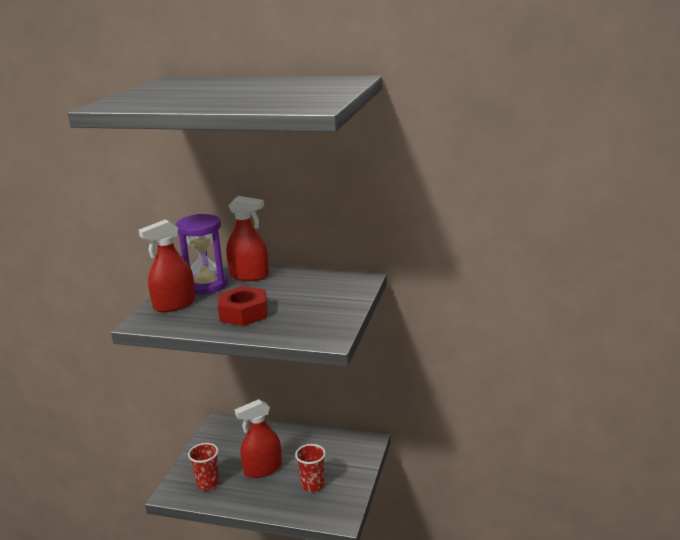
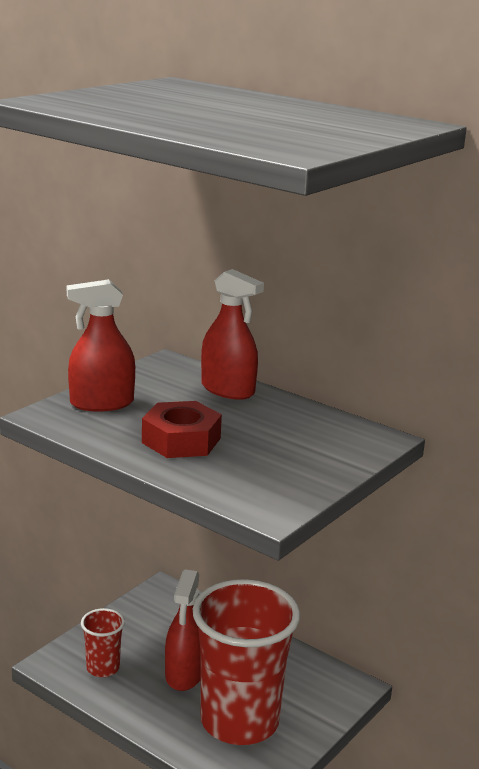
camera: 20 degrees right, 0 degrees up
(206, 285) = (162, 388): purple hourglass -> none
(262, 469) = (185, 673): red spray bottle -> red spray bottle turned 75 degrees counterclockwise
(312, 485) = (239, 721): red cup -> red cup, size x2.24

